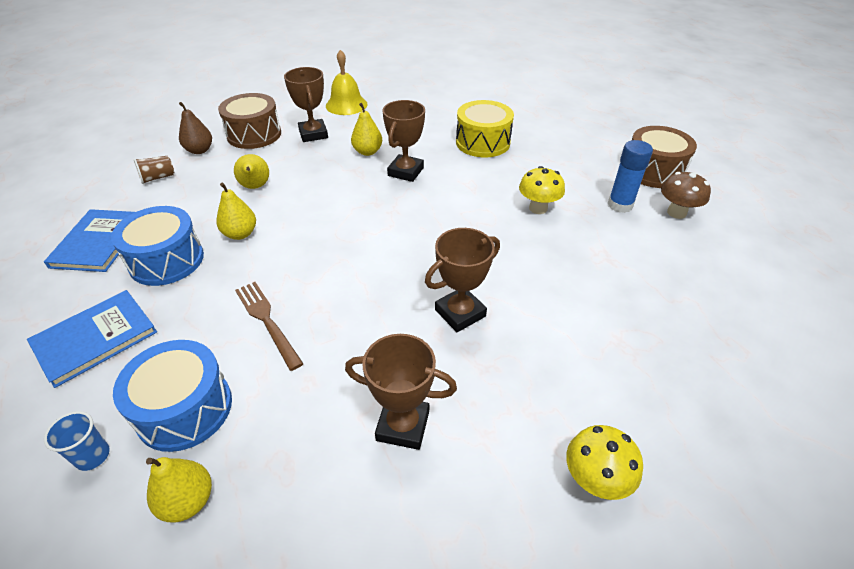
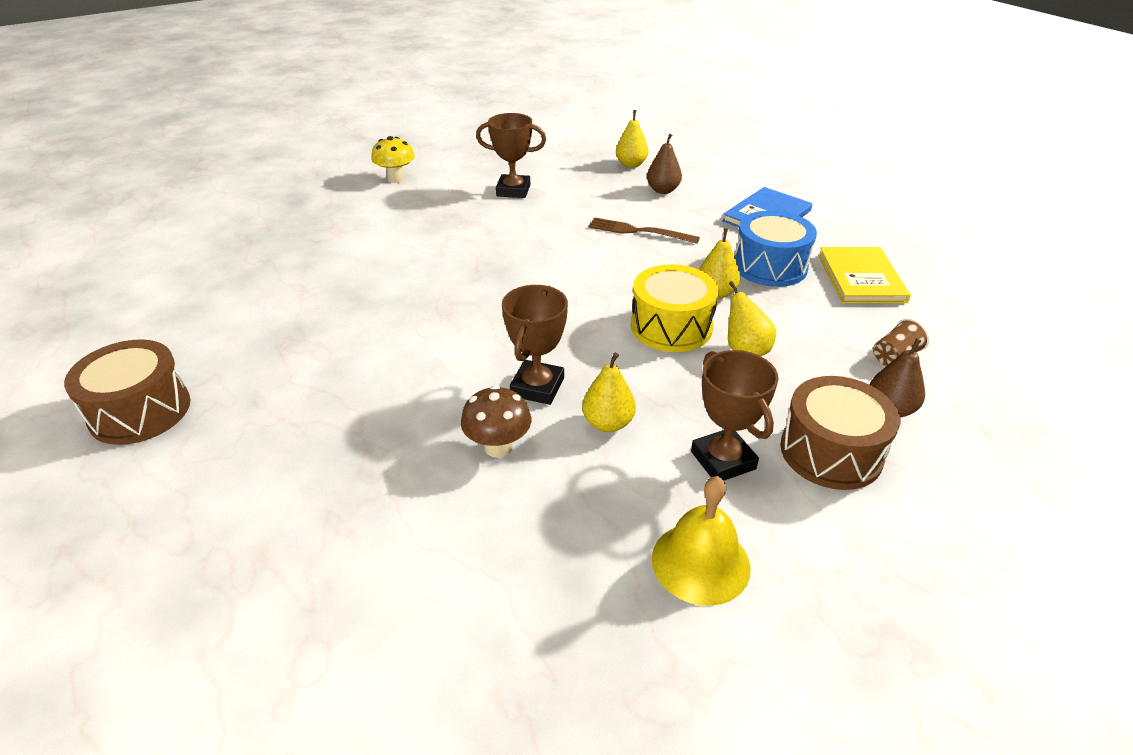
camera: 175 degrees right, 5 degrees down
(93, 456) = (701, 174): blue cup -> none
(99, 242) = (861, 278): blue book -> yellow book
(184, 409) = (663, 190): blue drum -> brown pear
(266, 320) = (637, 231): brown fork -> brown fork turned 150 degrees clockwise
(460, 313) = (469, 243): brown trophy -> none
(482, 142) = (403, 458): yellow drum -> yellow drum (671, 327)
(538, 208) = (356, 341): yellow mushroom -> none
(620, 205) = (241, 351): blue glue stick -> none
(676, 213) = (174, 345): brown mushroom -> brown mushroom (498, 447)

